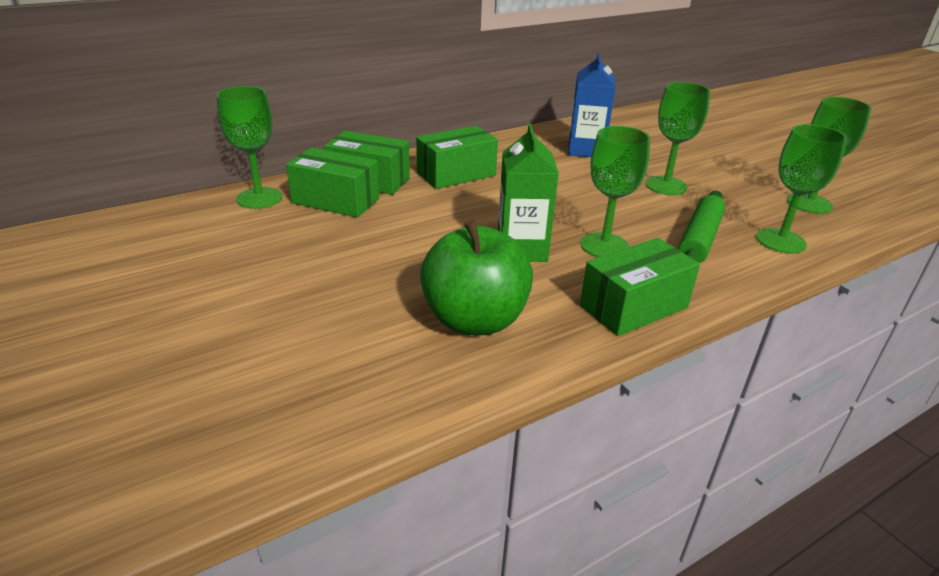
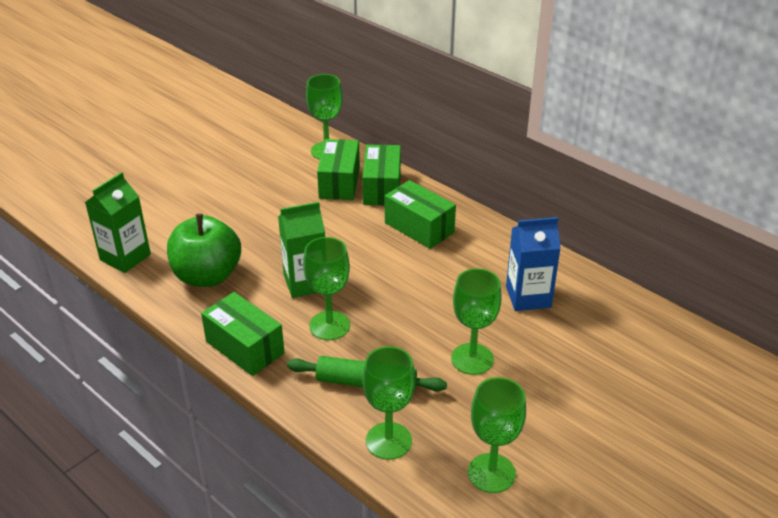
camera: 75 degrees right, 5 degrees up
(383, 400) = (125, 257): none -> green carton

